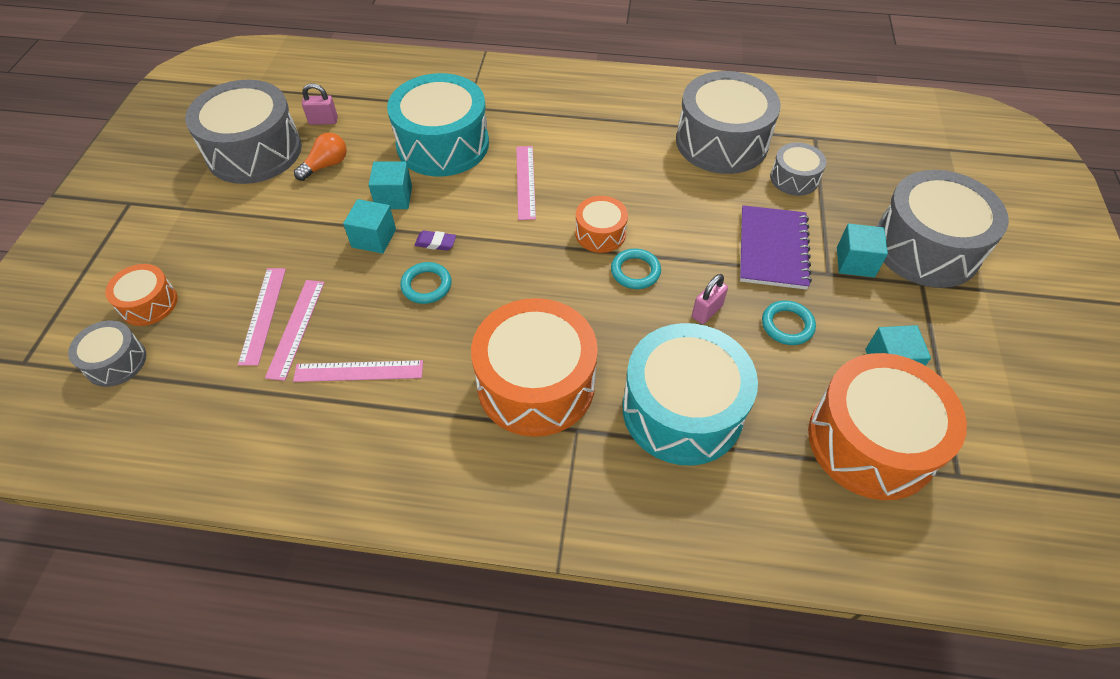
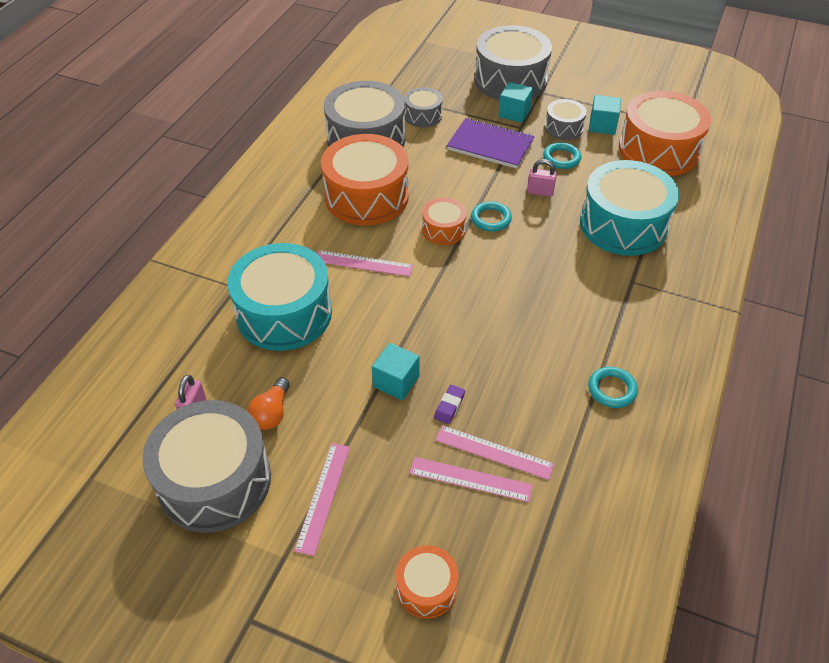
camera: 75 degrees left, 5 degrees down
(116, 362) = (501, 617): grey drum -> grey drum (563, 128)
(326, 165) = (272, 413): orange light bulb -> orange light bulb turned 135 degrees counterclockwise
(359, 371) = (554, 407): pink ruler -> pink ruler (323, 497)
(394, 197) = (345, 360): turquoise cube -> none
(426, 285) = (468, 349): turquoise ring -> turquoise ring (612, 389)
(435, 243) = (418, 336): purple eraser -> purple eraser (449, 406)
(536, 384) = (587, 296): orange drum -> orange drum (366, 196)
(706, 311) = (540, 192): pink padlock -> pink padlock turned 45 degrees counterclockwise

